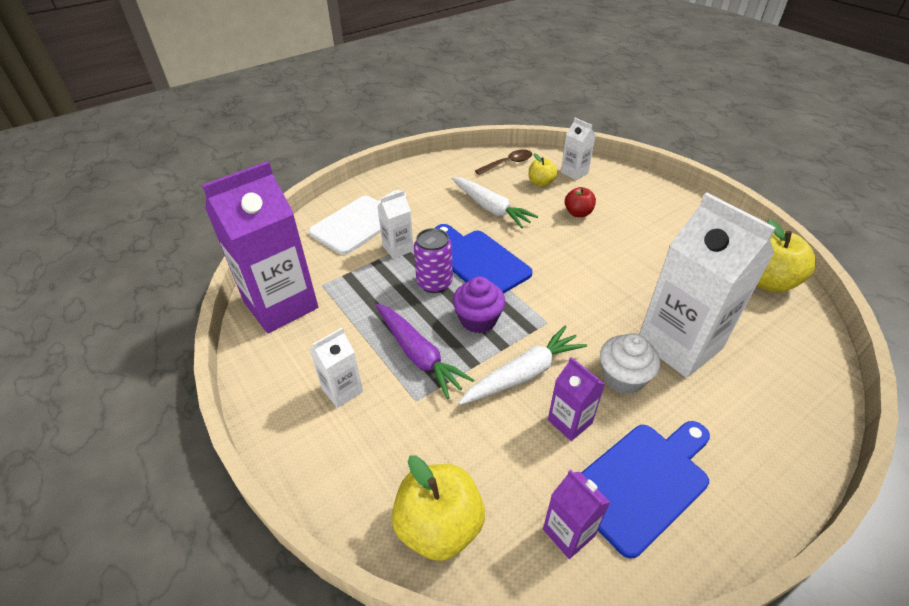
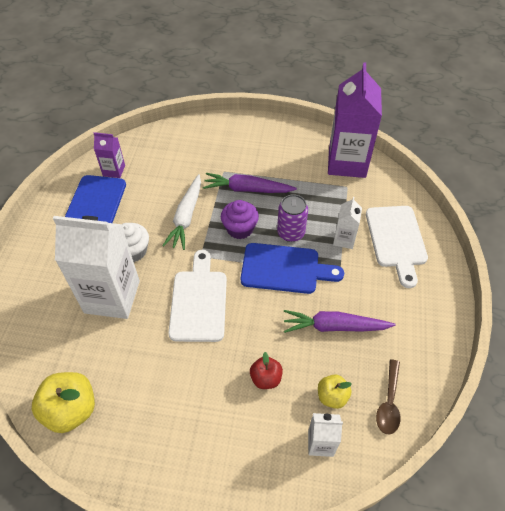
camera: 135 degrees right, 10 degrees up
(342, 390) = (260, 153): white carton -> none
(439, 526) = (165, 141): yellow apple -> none
(490, 208) = (334, 326): white carrot -> purple carrot
(569, 421) = (144, 210): purple carton -> none
(586, 286) = (199, 301): none -> white cutting board

